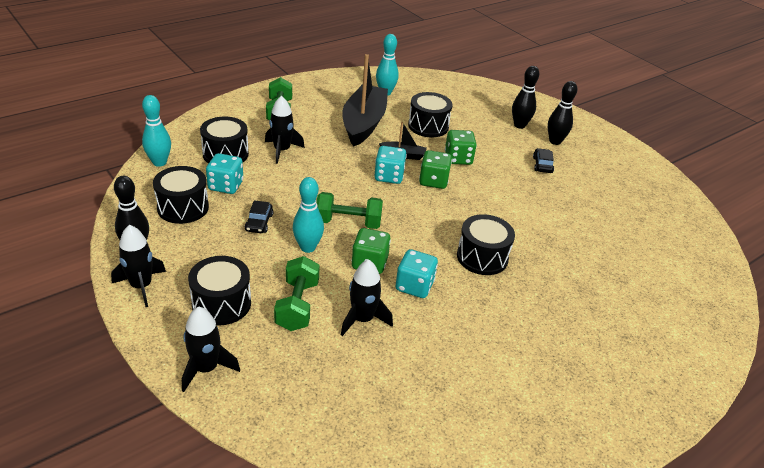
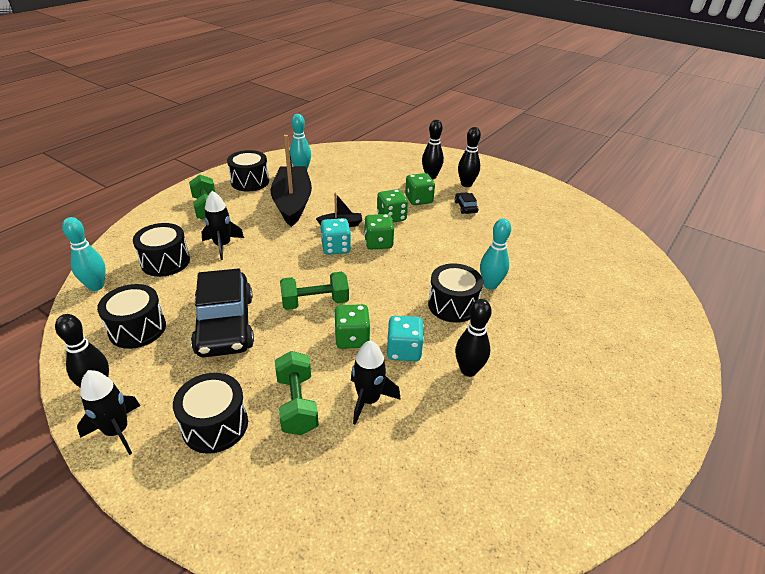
camera: 15 degrees left, 0 degrees up
(206, 368) = (223, 508): black rocket -> none
(226, 186) = (177, 294): turquoise dice -> none
(259, 222) = (225, 325): black car -> black car, size x2.42
(307, 247) = (284, 338): turquoise bowling pin -> turquoise bowling pin (490, 285)
(428, 126) = (352, 193): black drum -> black drum (250, 182)
(469, 319) = (468, 370): none -> black bowling pin
(495, 147) = (418, 200): none -> green dice

